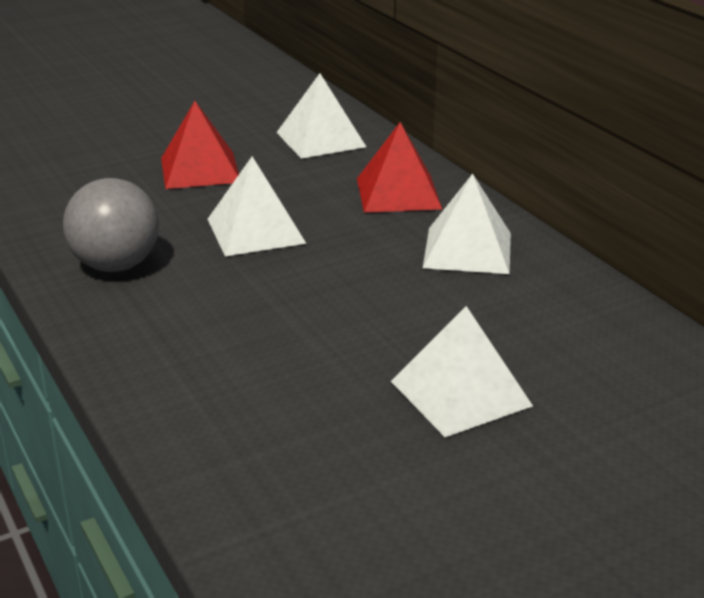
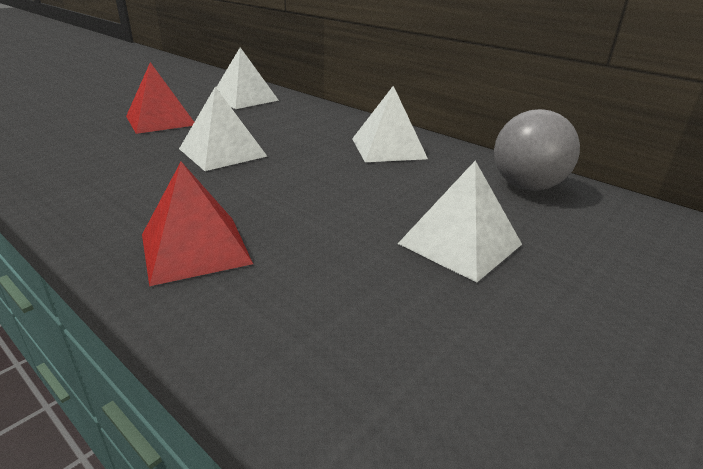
camera: 20 degrees left, 0 degrees up
(116, 265) = (107, 188): grey ball -> grey ball (526, 186)
(398, 193) = (316, 122): red pyramid -> red pyramid (195, 248)

